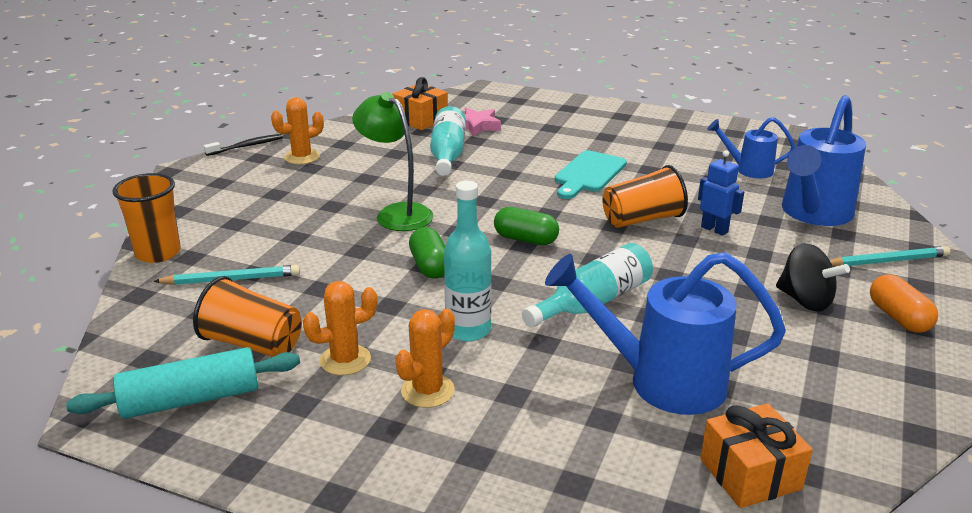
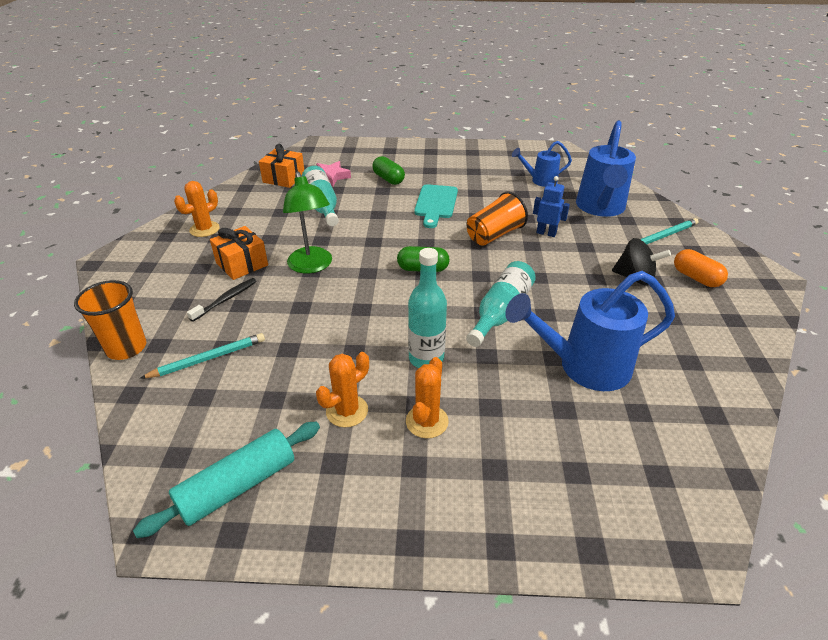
camera: 20 degrees left, 10 degrees up
(246, 146) = (150, 227): black toothbrush -> black toothbrush (225, 300)
(252, 343) = (261, 416): orange cup -> none
(396, 213) = (312, 266): green lamp -> green lamp turned 135 degrees counterclockwise
(430, 266) = (365, 308): green capsule -> green capsule (388, 179)
(750, 474) = (682, 427): orange gift -> orange gift (242, 264)

